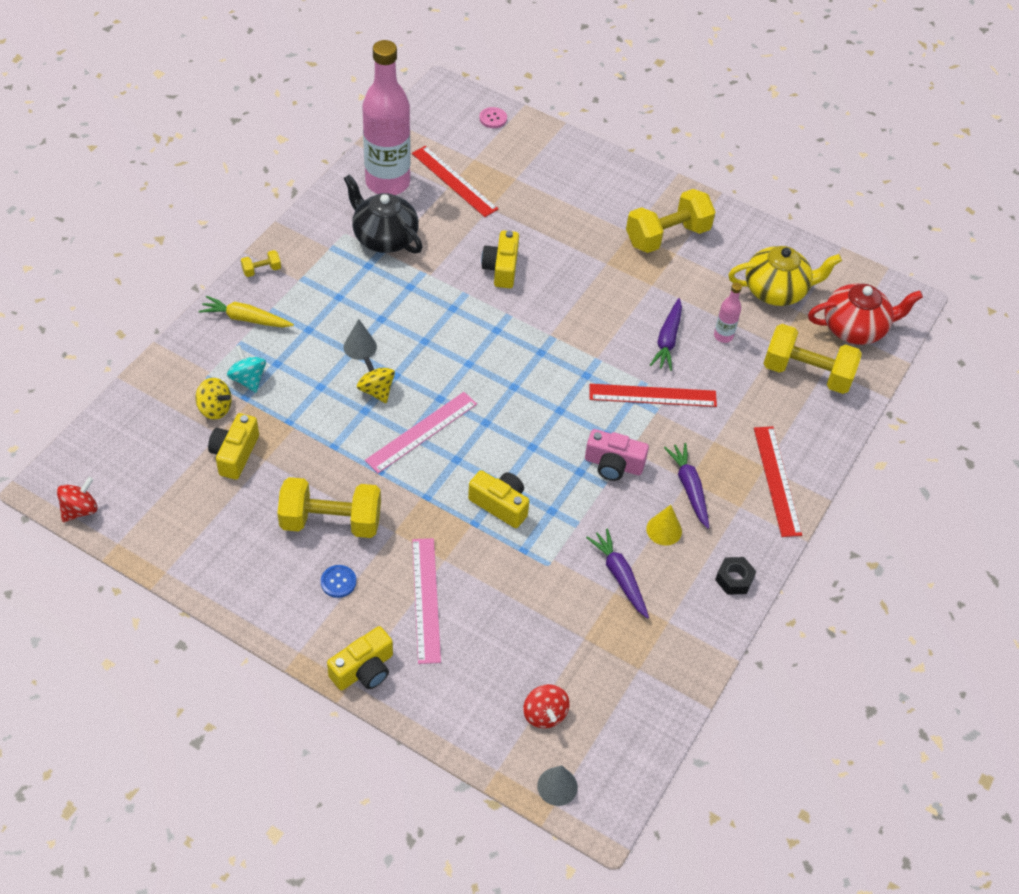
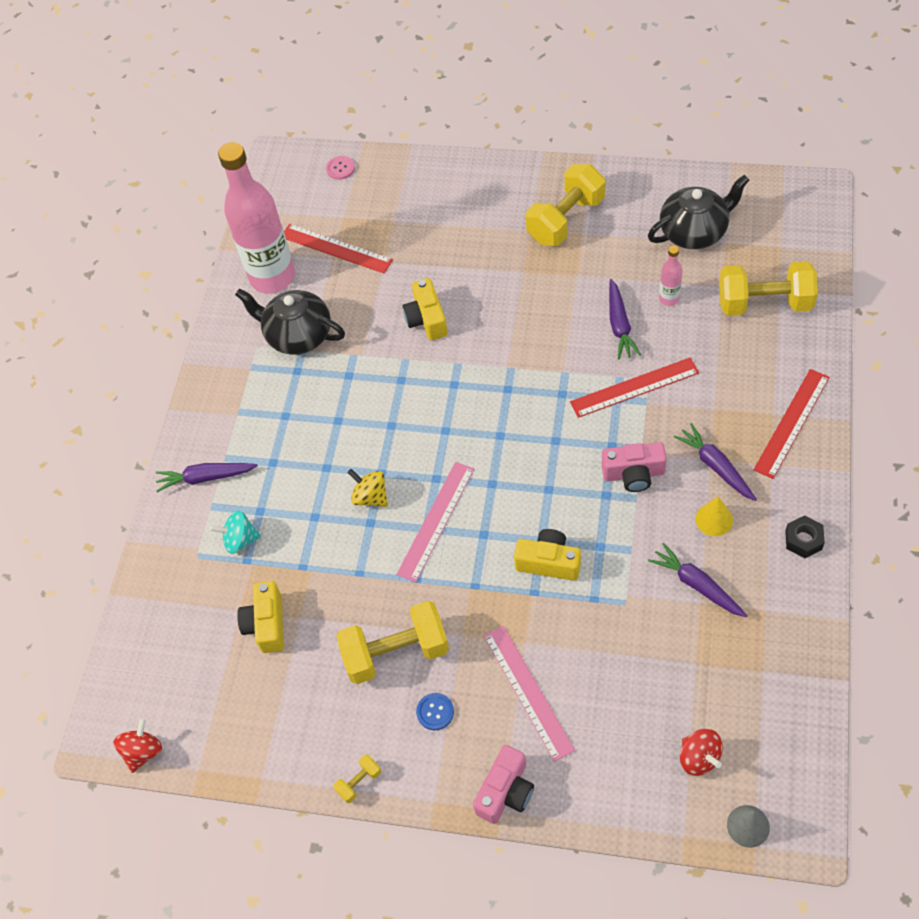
camera: 10 degrees left, 5 degrees up
(215, 408) = (223, 585): yellow spinning top -> none
(246, 319) = (206, 478): yellow carrot -> purple carrot
(248, 379) = (240, 540): turquoise spinning top -> turquoise spinning top turned 45 degrees counterclockwise
(261, 270) = (195, 420): yellow dumbbell -> yellow dumbbell (359, 782)
(360, 346) = (332, 458): grey cone -> none
(364, 670) = (505, 792): yellow camera -> pink camera
(776, 290) = (694, 232): yellow teapot -> black teapot
(777, 480) = (792, 423): red ruler -> red ruler turned 60 degrees clockwise
(855, 328) = (785, 239): red teapot -> none

